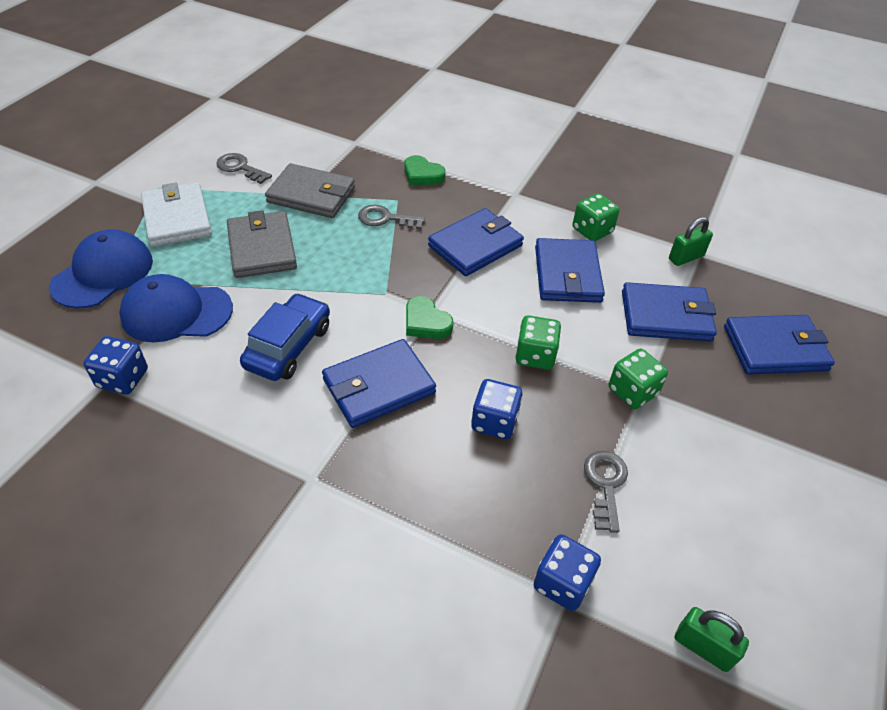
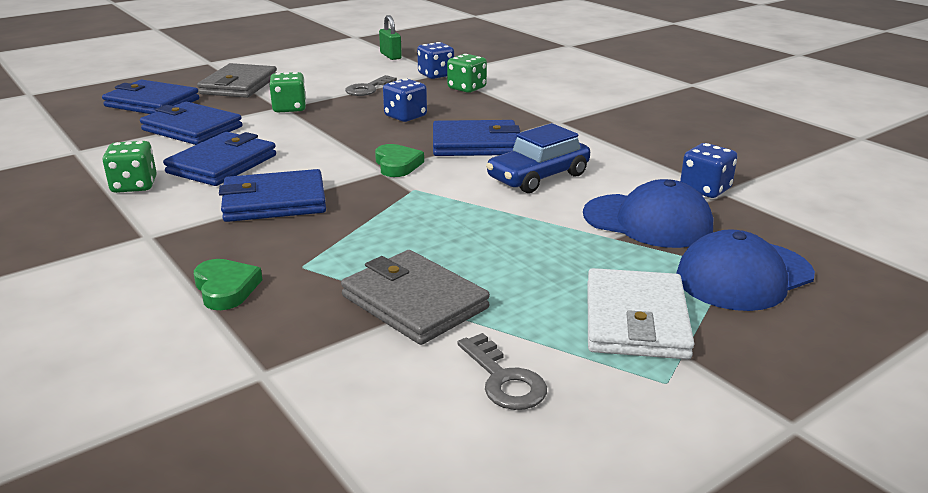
camera: 150 degrees left, 20 degrees down
(262, 248) = (525, 255): grey wallet -> grey wallet (239, 85)
(385, 219) = (342, 249): grey key -> none
(535, 355) = (331, 133): green dice -> green dice (467, 88)
(686, 257) = (95, 151): green padlock -> none

